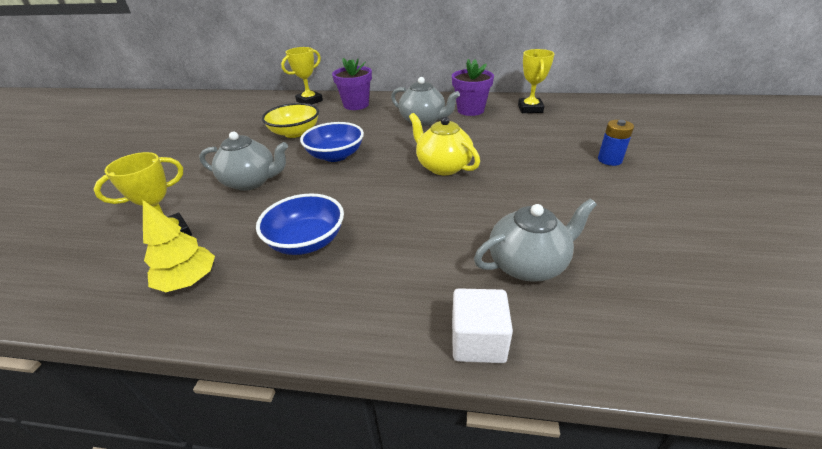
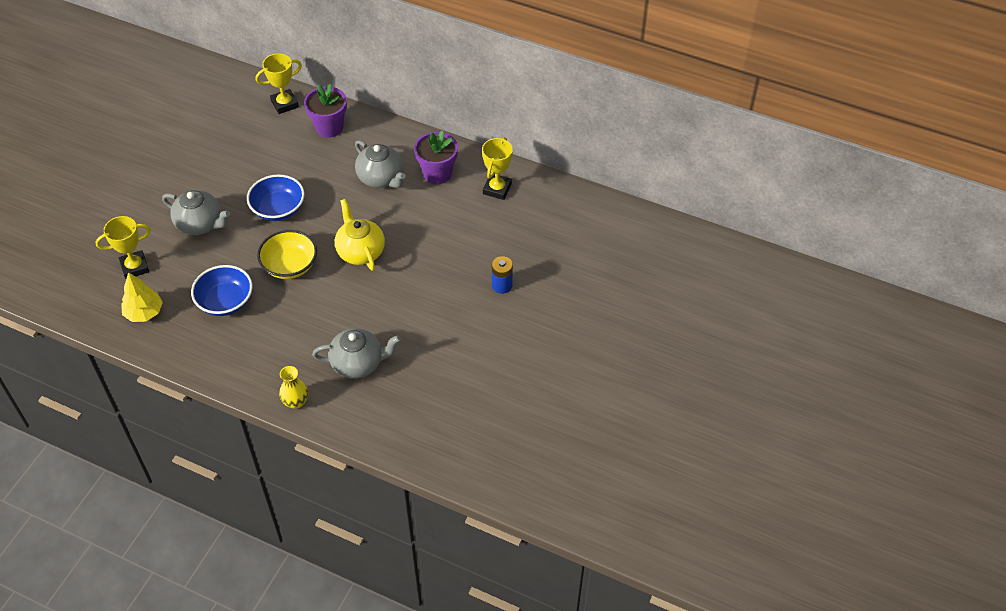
camera: 15 degrees right, 15 degrees up
(295, 132) = (253, 161): yellow bowl -> yellow bowl (290, 265)
(478, 341) = (295, 402): white cube -> yellow vase

